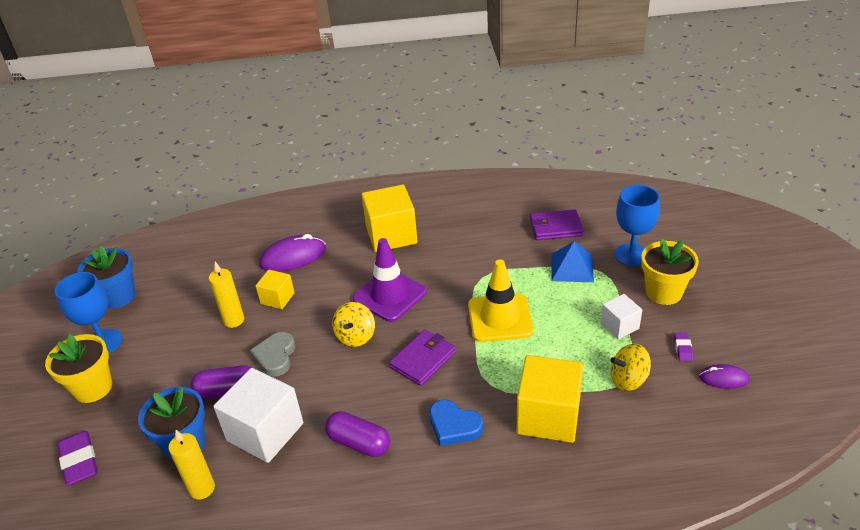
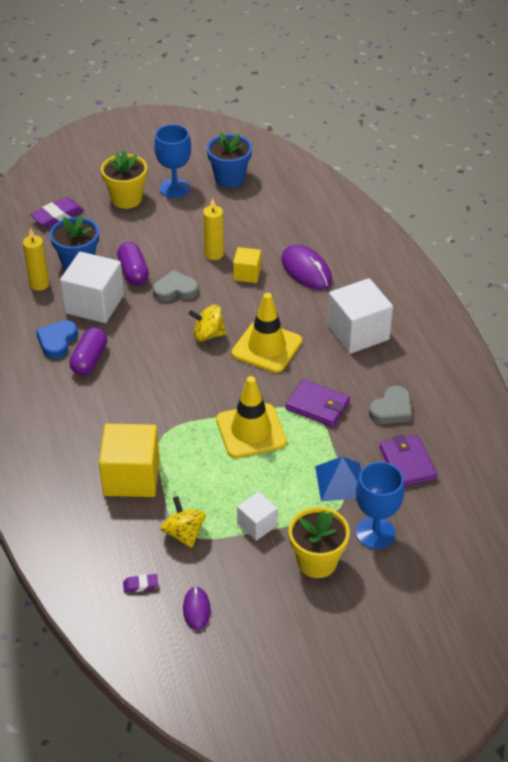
camera: 75 degrees right, 5 degrees up
(389, 295) = (267, 347): purple traffic cone -> yellow traffic cone
(391, 235) = (358, 332): yellow cube -> white cube
(423, 360) = (186, 384): purple wallet -> purple wallet (317, 406)
(454, 426) = (113, 415): blue heart -> blue heart (57, 341)
(492, 228) = (391, 409): none -> grey heart
(683, 349) = (233, 577): purple eraser -> purple eraser (140, 585)

